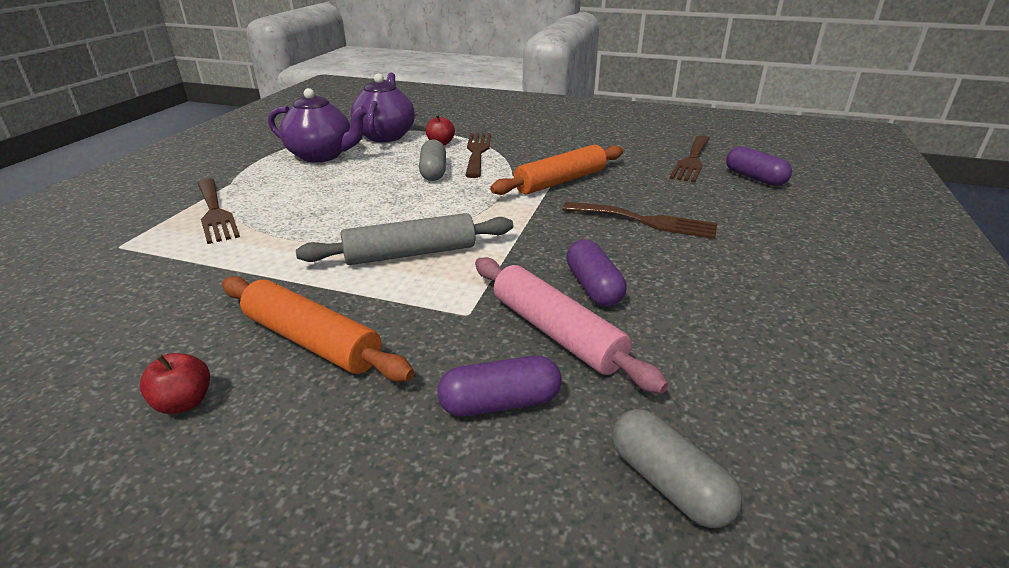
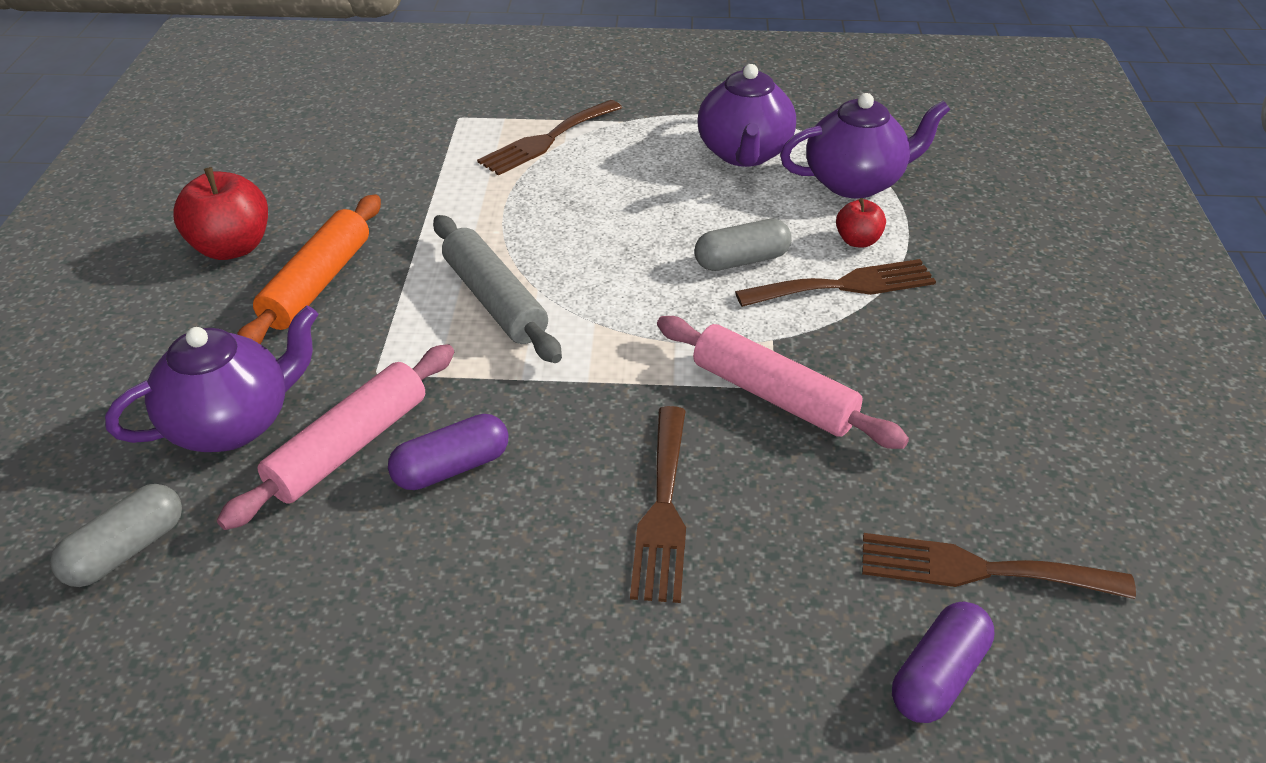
camera: 75 degrees right, 10 degrees up
(184, 402) = (232, 248): red apple -> red apple, size x1.80
(500, 403) = (232, 423): purple capsule -> purple teapot
(560, 181) = (773, 395): orange rolling pin -> pink rolling pin

